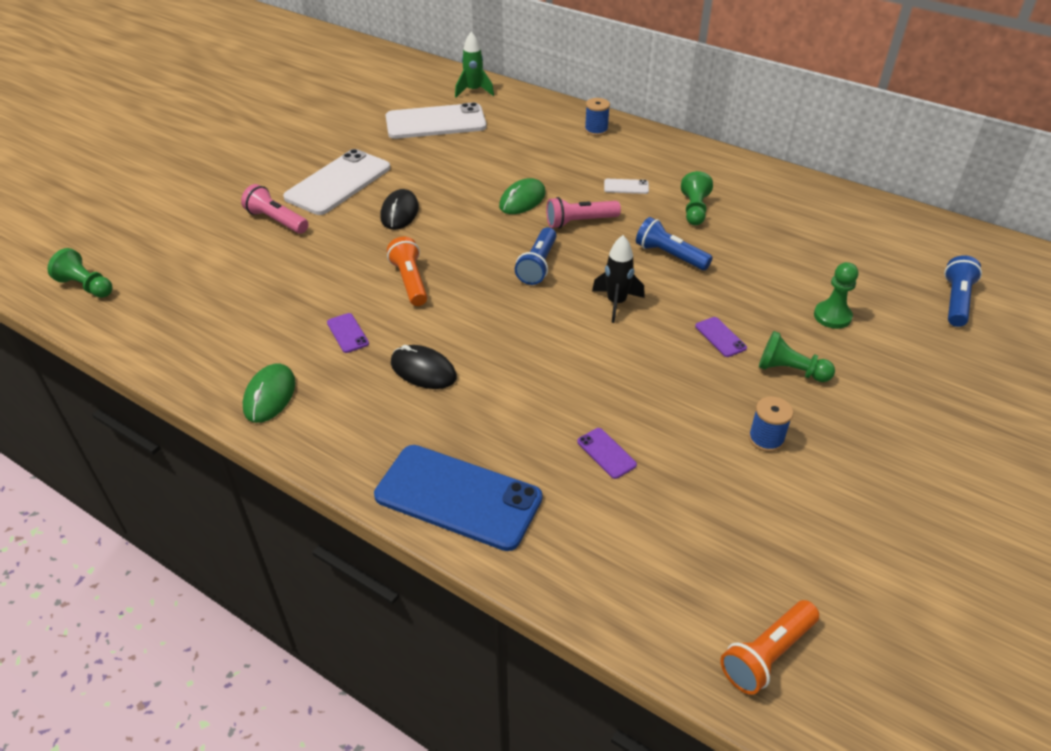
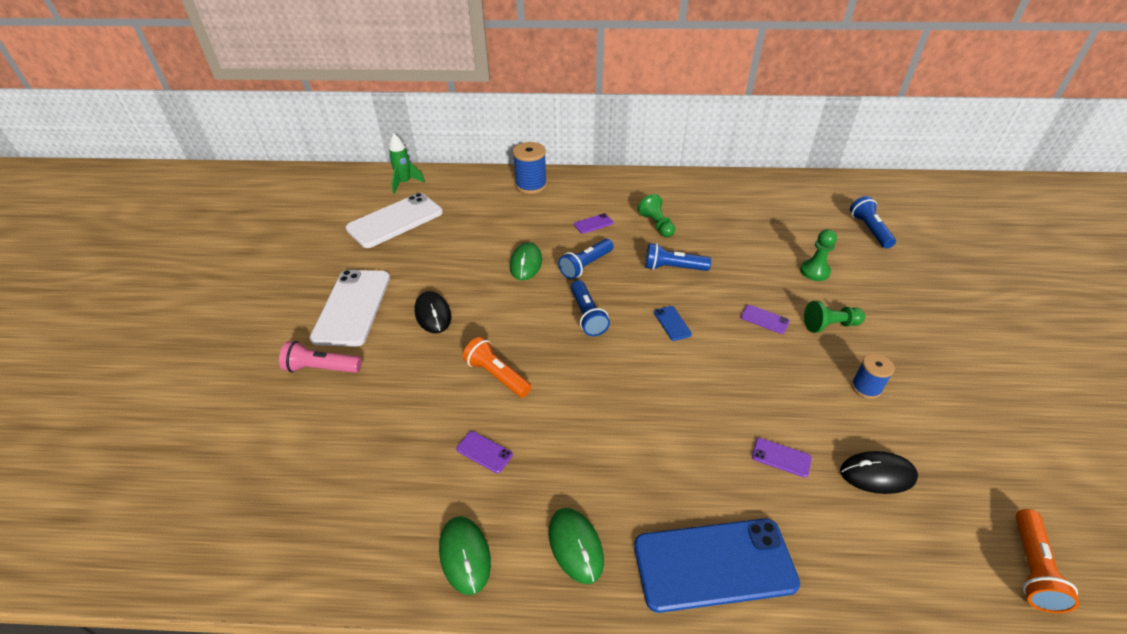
camera: 30 degrees left, 0 degrees up
(86, 286) = (160, 532): green pawn -> none
(358, 429) = (575, 546): none -> green mouse
(423, 370) = (580, 455): black mouse -> black mouse (877, 474)
(579, 222) = (586, 266): pink flashlight -> blue flashlight
(596, 130) = (531, 185): blue spool -> blue spool, size x1.59
(616, 303) = (672, 323): black rocket -> blue phone
(626, 187) = (593, 224): white phone -> purple phone

